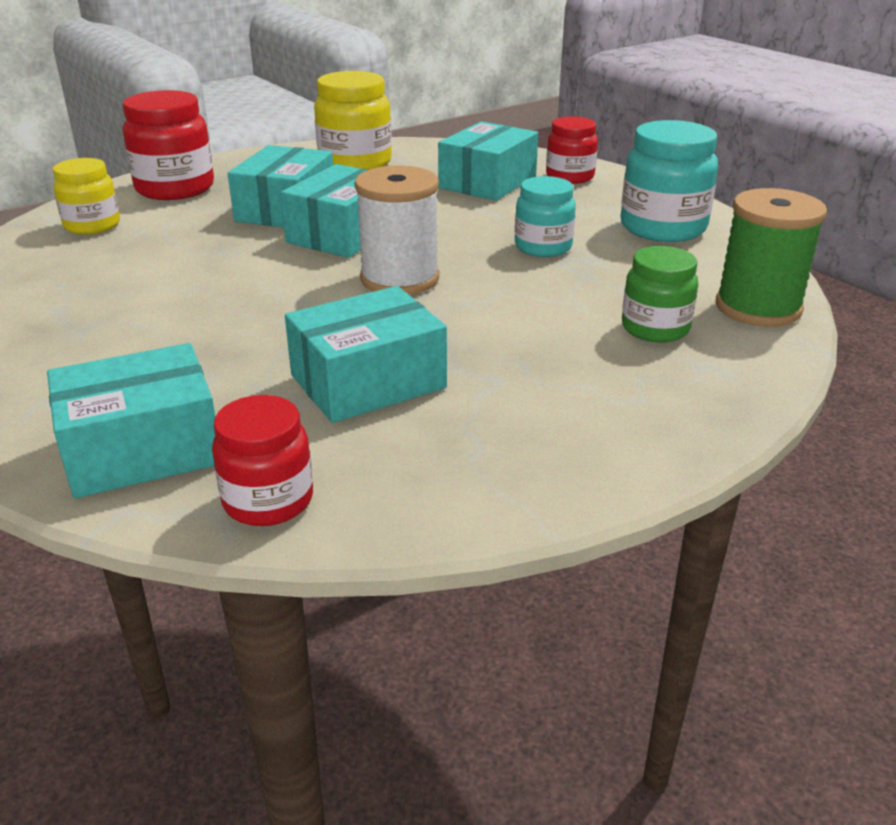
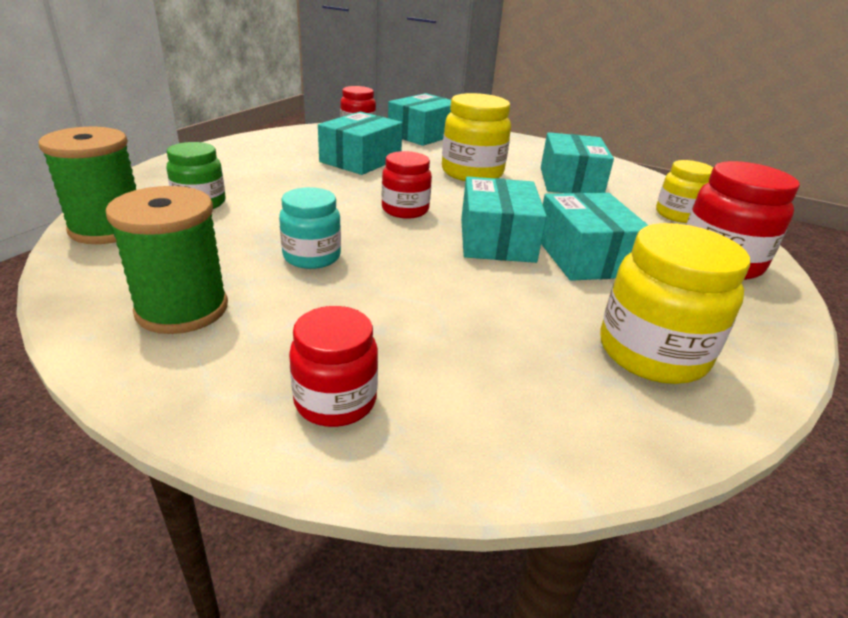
camera: 150 degrees right, 0 degrees up
(222, 322) = (472, 173): none -> yellow jar
(399, 279) = (405, 210): white spool -> red jar
(487, 182) = (444, 352): turquoise box -> turquoise box (570, 182)
(663, 228) = (182, 309): turquoise jar -> green spool

